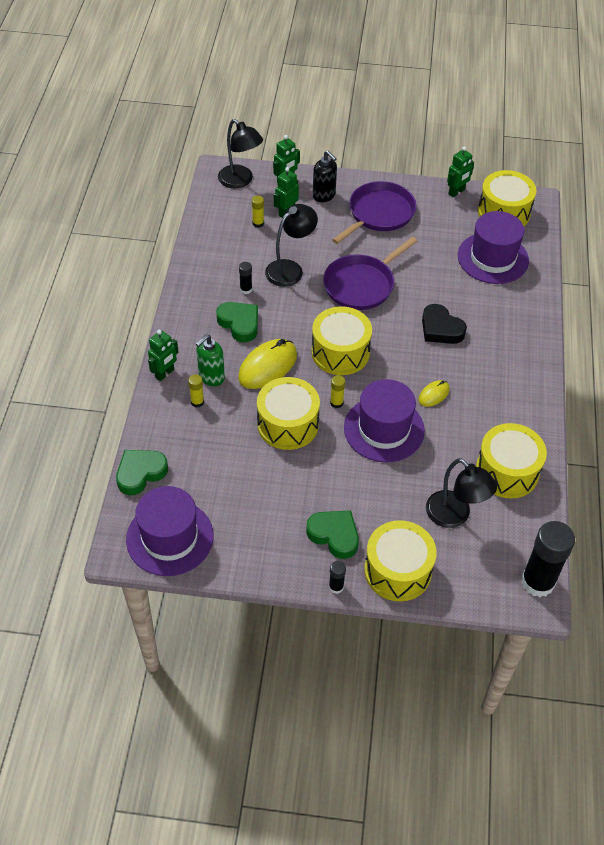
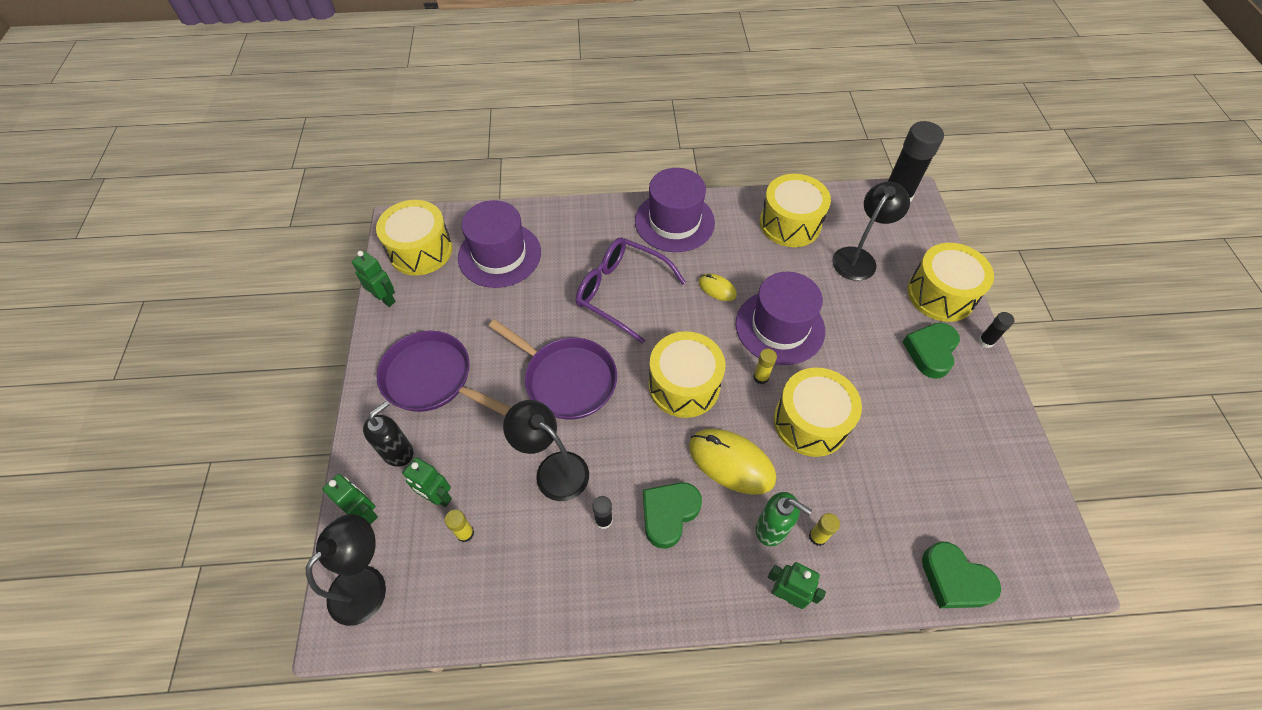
camera: 100 degrees left, 5 degrees up
(170, 537) = (1020, 517): purple hat -> purple hat (674, 221)
(441, 329) = (621, 292): black heart -> purple glasses

